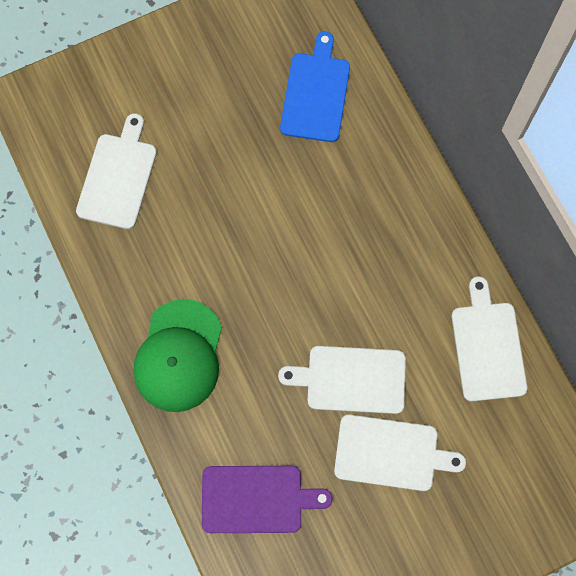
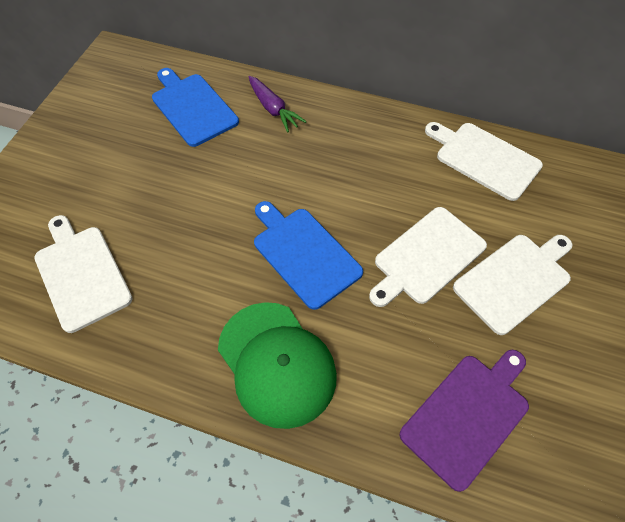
camera: 45 degrees left, 15 degrees down
(271, 297) = (304, 254): none -> blue cutting board
(375, 151) = (273, 109): none -> purple carrot

